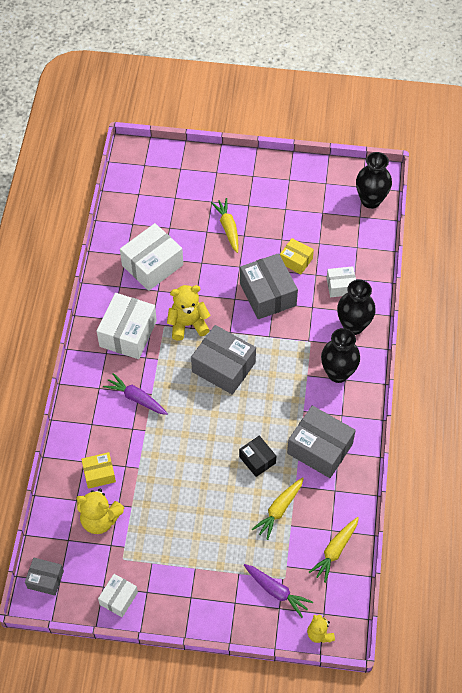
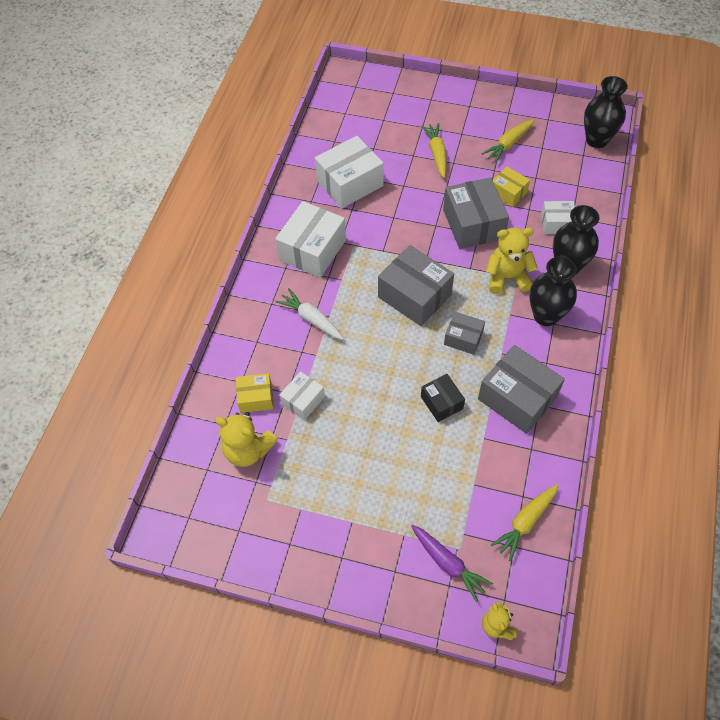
camera: 10 degrees right, 0 degrees up
(45, 579) = (172, 513): grey box -> grey box (463, 338)
(118, 598) = (254, 547): white box -> white box (303, 400)
(136, 398) = (311, 319): purple carrot -> white carrot
(188, 324) = (380, 247): yellow teddy bear -> yellow teddy bear (507, 277)
(279, 509) = (462, 463): yellow carrot -> yellow carrot (508, 144)

